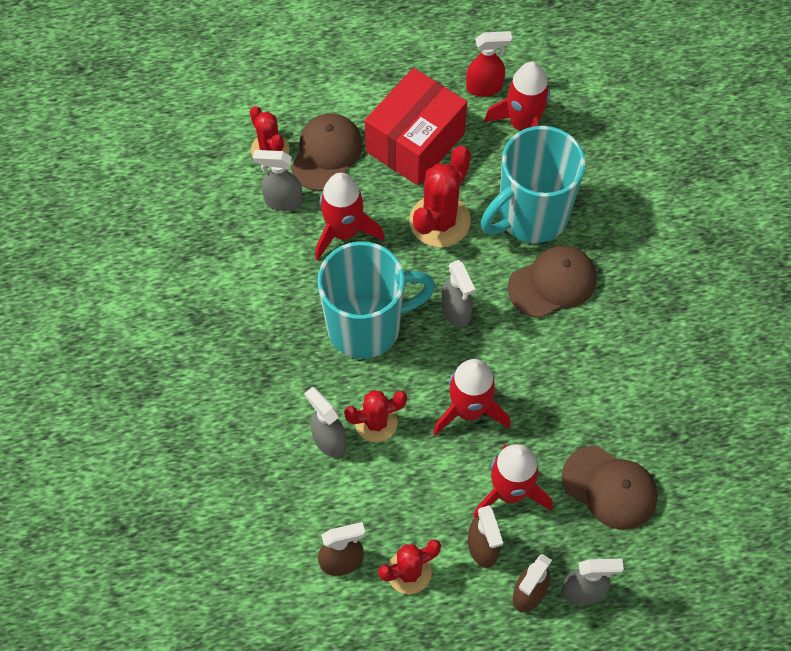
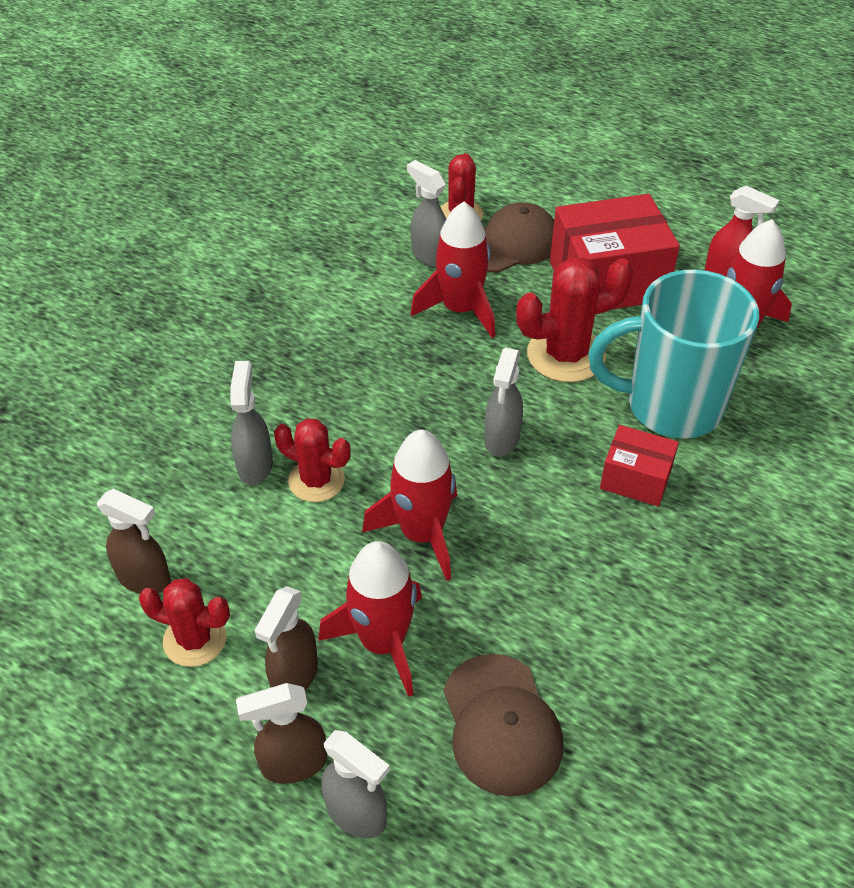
camera: 40 degrees right, 15 degrees down
(367, 326) = (398, 395): turquoise mug -> none
(552, 283) = (635, 479): brown cap -> red box

